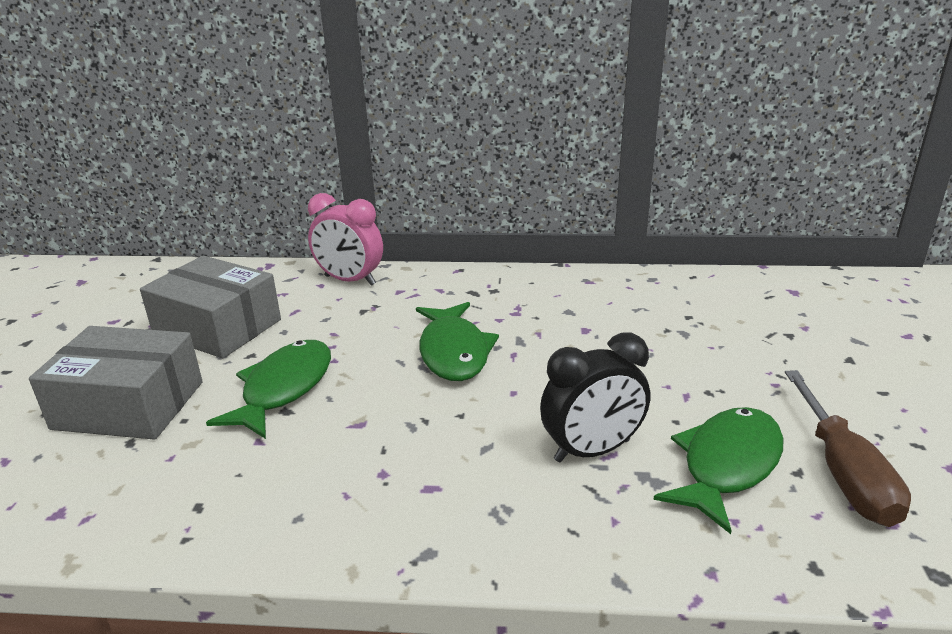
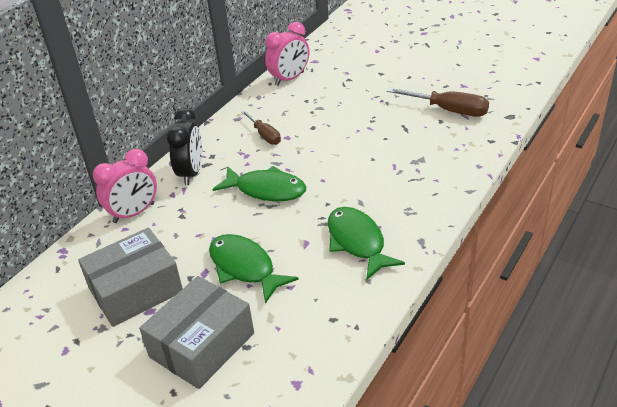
camera: 60 degrees left, 10 degrees up
(571, 311) = (264, 135): none -> brown screwdriver
(592, 451) = (388, 170): black clock -> black clock (191, 173)
(722, 287) = (289, 79): none -> pink clock
(727, 465) = (424, 137): green fish -> green fish (357, 242)

